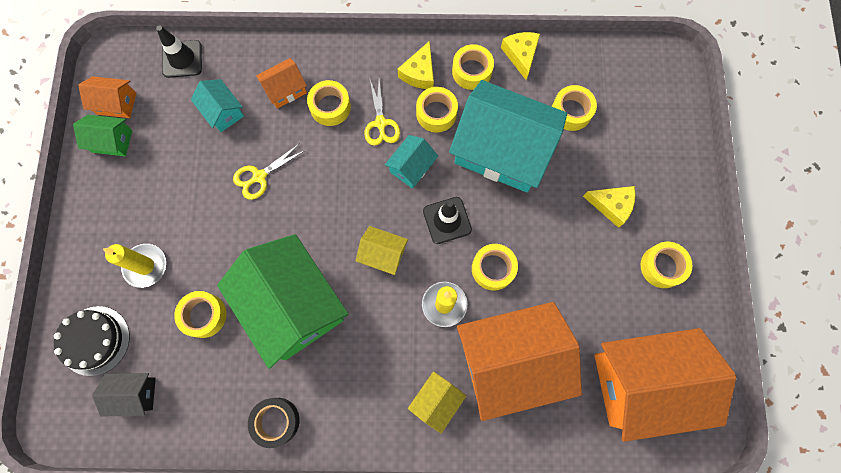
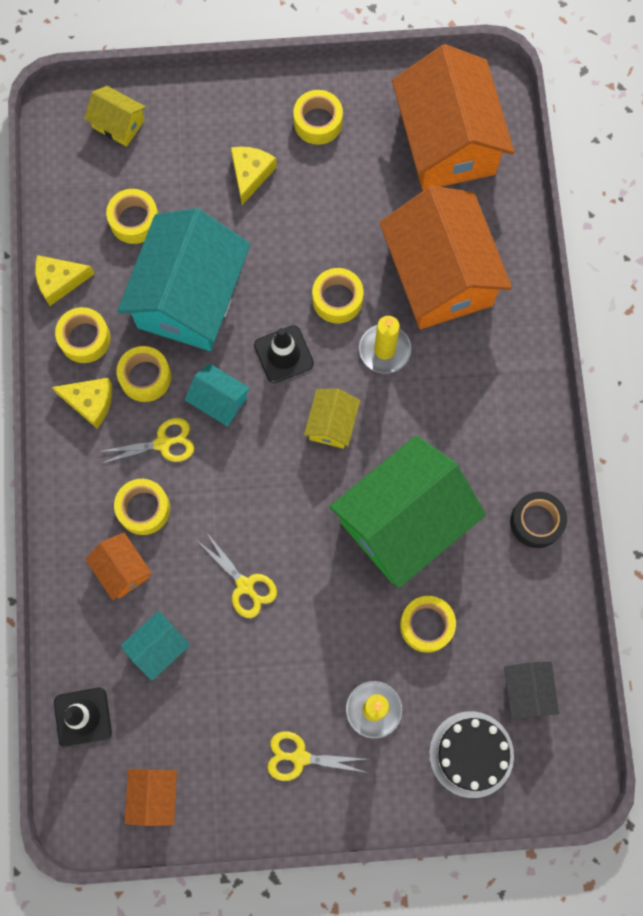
camera: 95 degrees left, 0 degrees up
(112, 141) = (209, 790): green house -> none
(121, 207) = (300, 757): none -> yellow scissors
(436, 401) = (492, 350): yellow house -> yellow house (118, 124)

